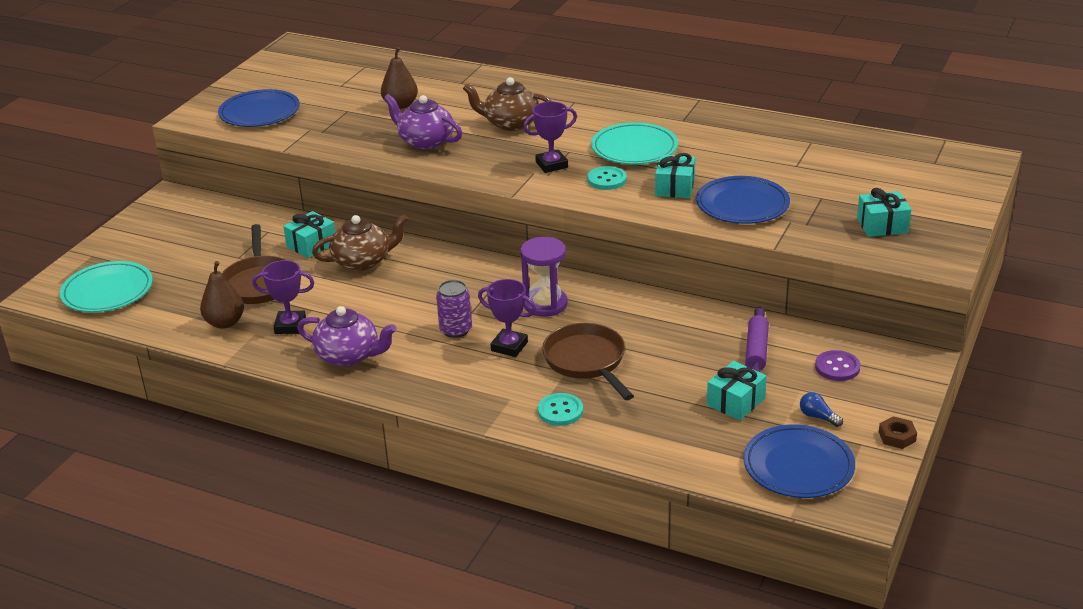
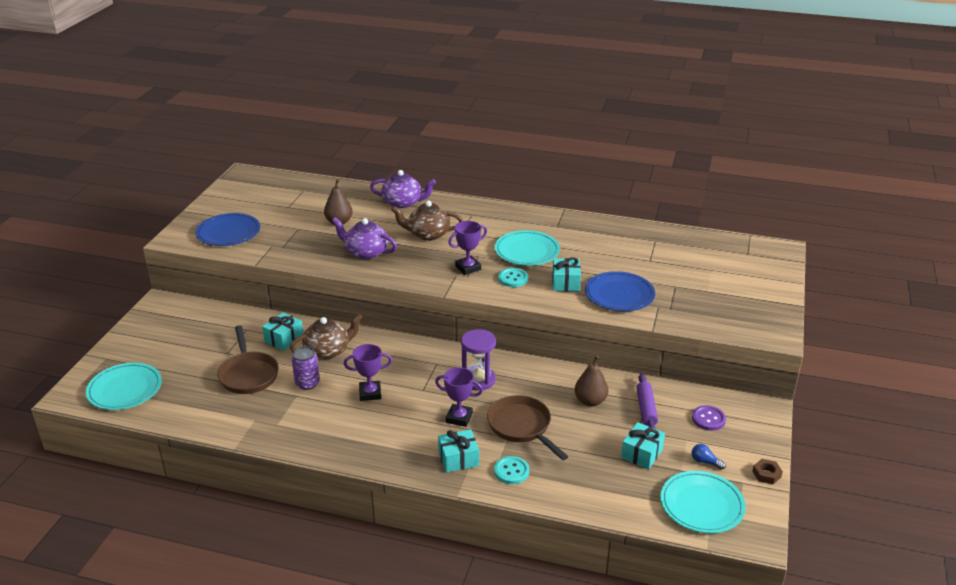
camera: 10 degrees left, 0 degrees up
(225, 323) = (228, 411): brown pear -> brown pear (590, 401)
(290, 326) = (282, 411): purple trophy -> purple trophy (370, 393)
(349, 356) = (335, 434): purple teapot -> purple teapot (403, 202)
(456, 330) = (414, 406): purple can -> purple can (307, 383)
(798, 466) = (701, 505): blue plate -> turquoise plate
(882, 225) = (725, 307): turquoise gift -> turquoise gift (458, 459)

